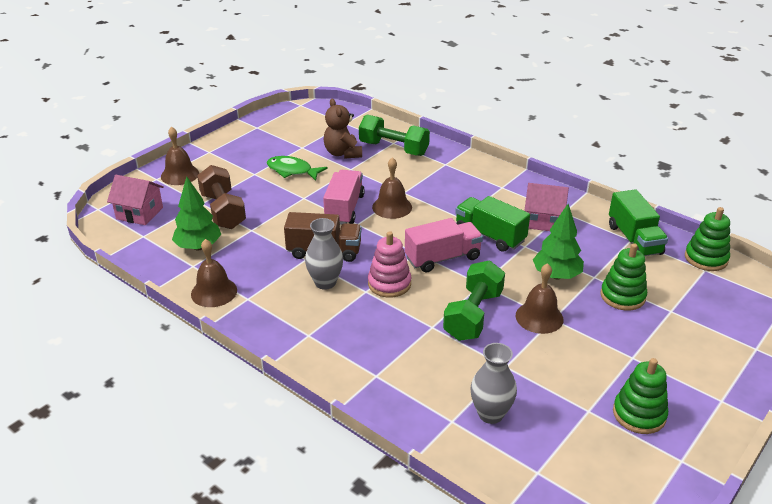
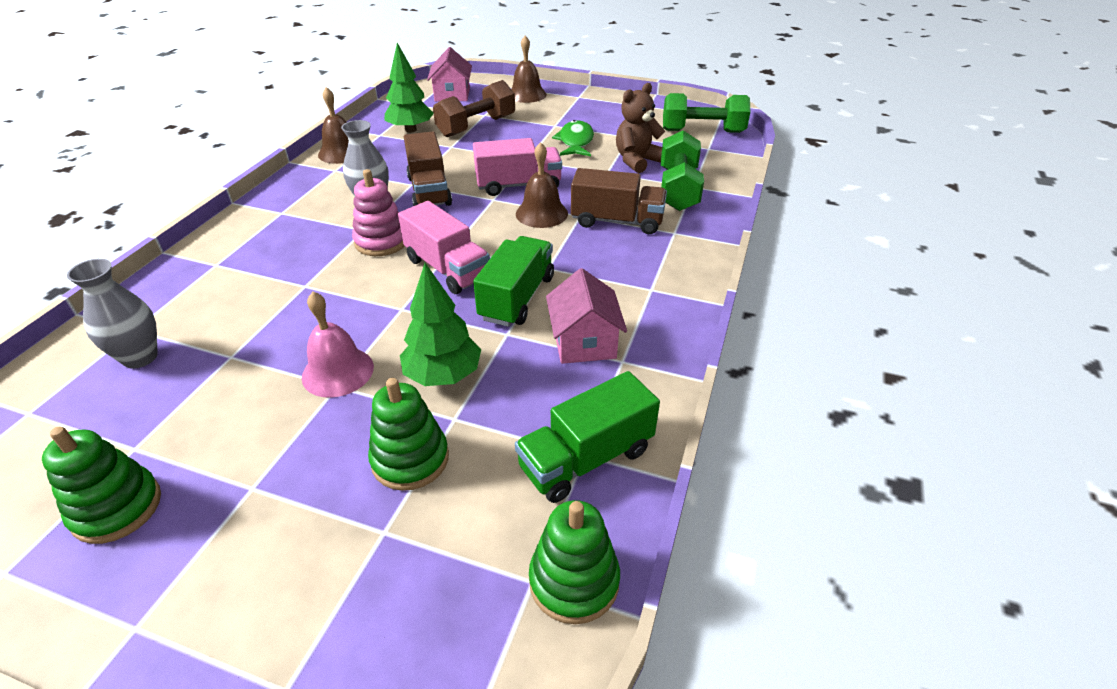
camera: 70 degrees right, 5 degrees up
(420, 180) = (617, 221): none -> brown truck
(473, 315) = (332, 313): green dumbbell -> green dumbbell (702, 131)
(539, 317) = (338, 371): brown bell -> pink bell

